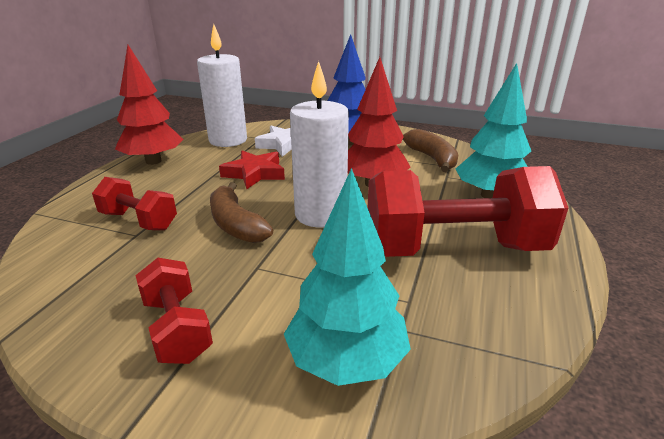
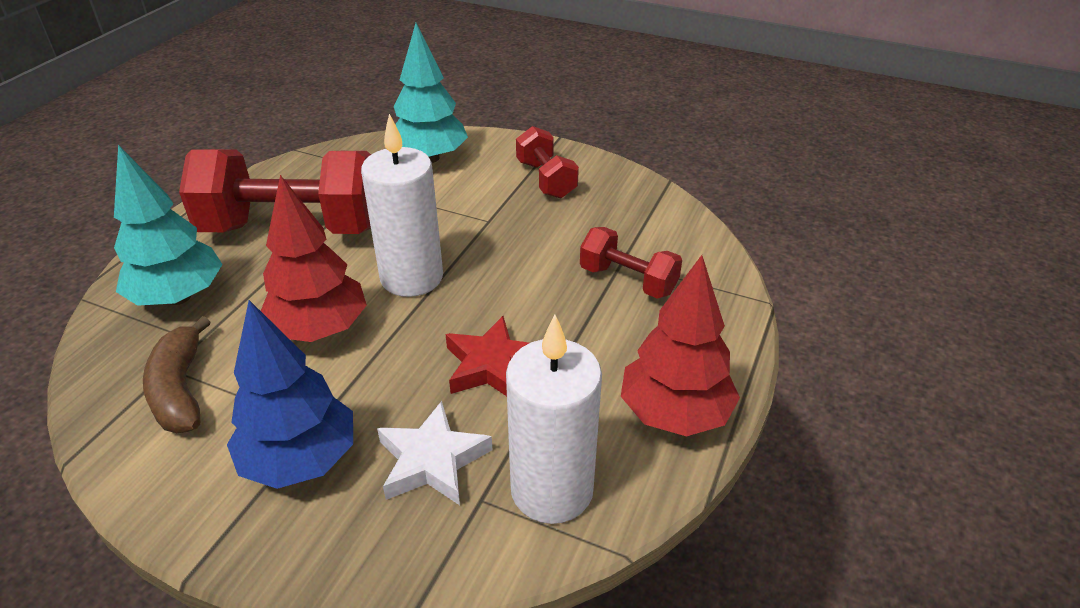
camera: 175 degrees left, 10 degrees up
(236, 224) = (512, 269): brown banana -> none

